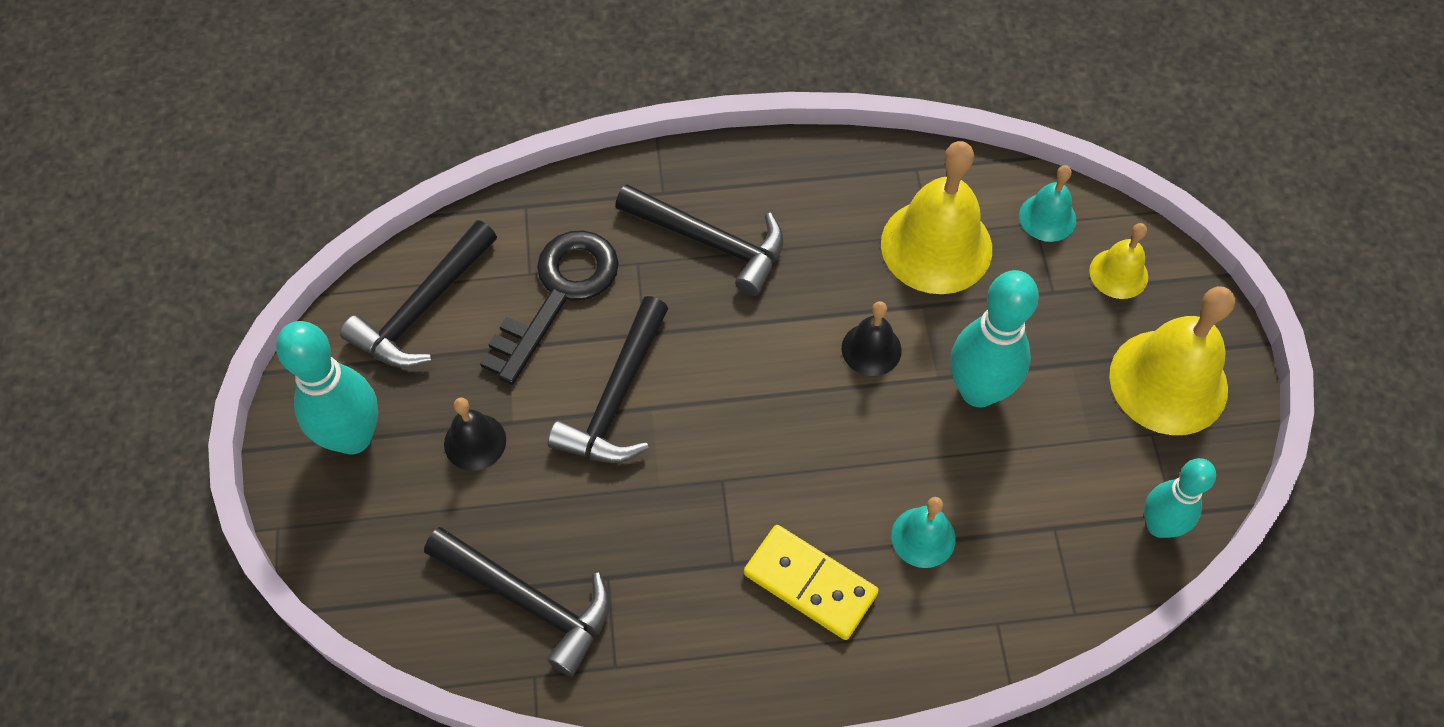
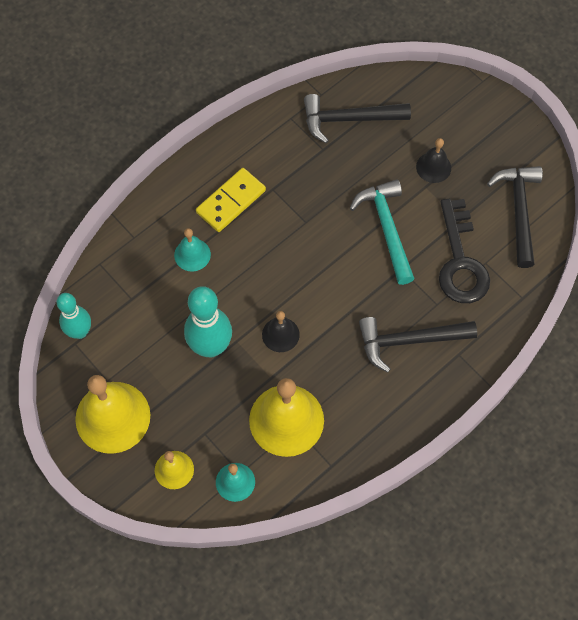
camera: 145 degrees right, 5 degrees up
(353, 437) = (489, 135): turquoise bowling pin -> none
(617, 397) = (387, 228): black hammer -> turquoise hammer
(810, 584) = (231, 201): yellow domino -> yellow domino turned 45 degrees counterclockwise

